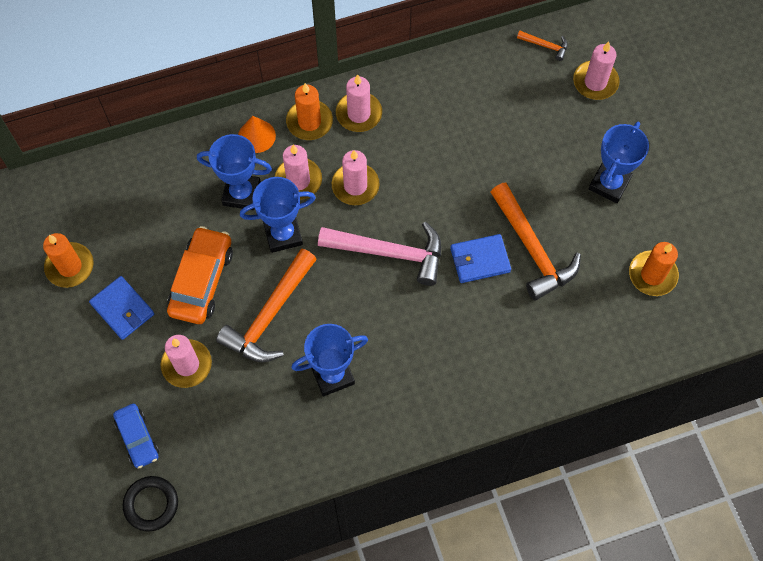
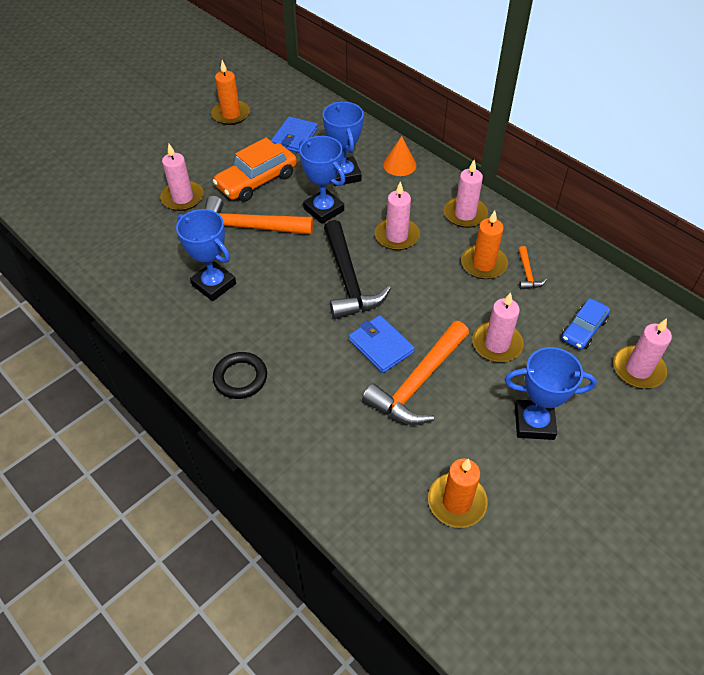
camera: 65 degrees right, 15 degrees down
(122, 309) = (211, 150): blue wallet -> blue wallet (295, 137)
(137, 438) = (111, 194): blue car -> blue car (583, 329)
(151, 504) = (60, 220): black ring -> black ring (240, 378)
(202, 281) = (257, 181): orange car -> orange car turned 150 degrees clockwise
(298, 180) = (377, 201): pink candle -> pink candle (497, 344)
(309, 122) = (434, 188): orange candle -> orange candle (483, 264)
(390, 253) = (348, 280): pink hammer -> black hammer
(545, 46) = (642, 315): orange hammer -> orange hammer (527, 274)

